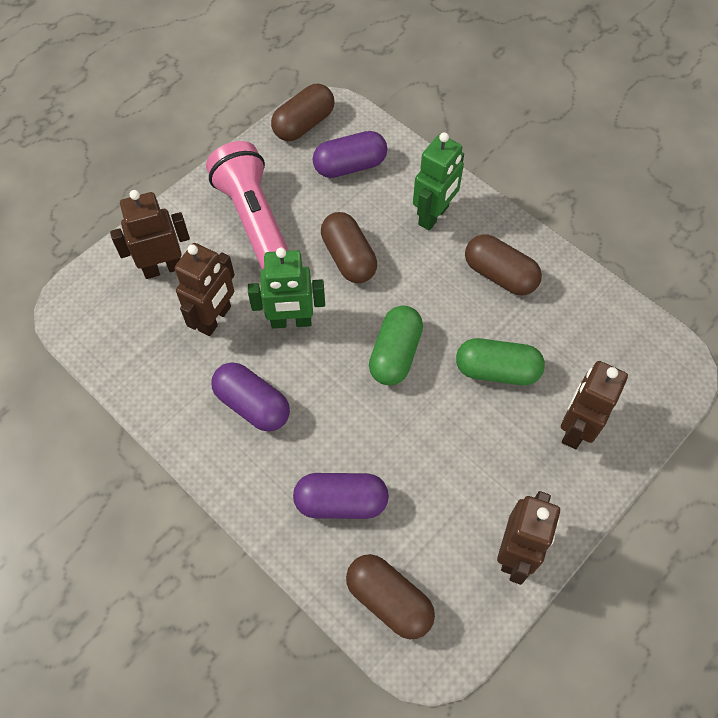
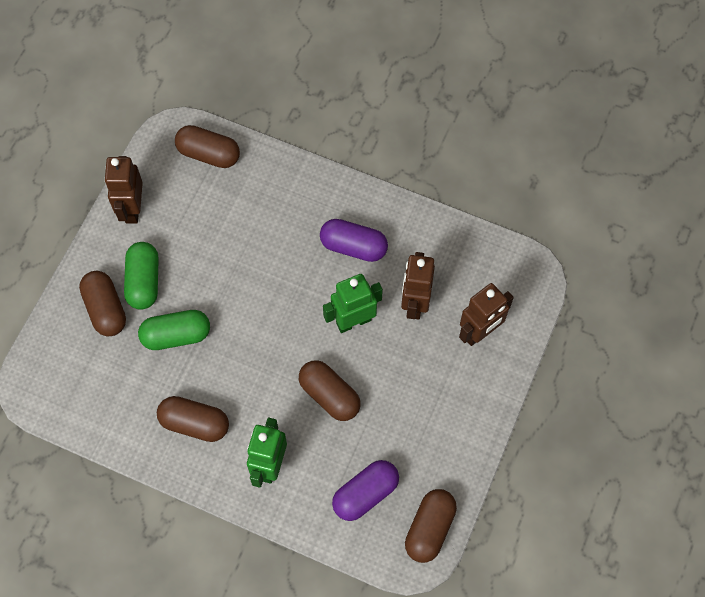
camera: 160 degrees right, 5 degrees up
(254, 219) = (427, 405): pink flashlight -> none
(341, 502) = (262, 202): purple capsule -> none
(395, 354) = (260, 322): green capsule -> green capsule (144, 281)
(575, 428) = (105, 309): brown robot -> brown capsule

